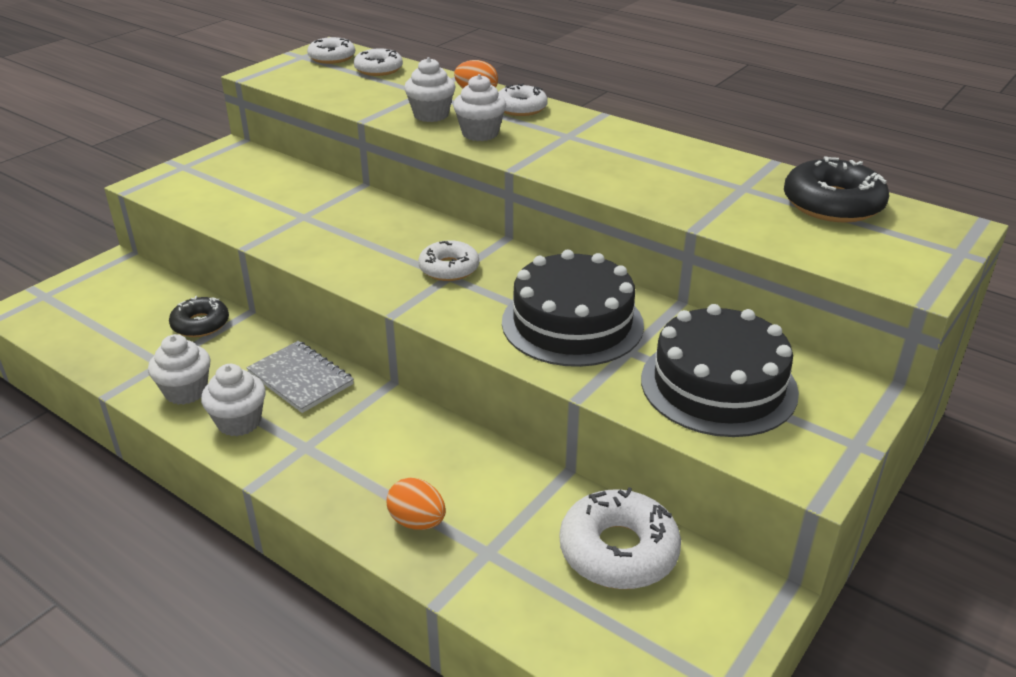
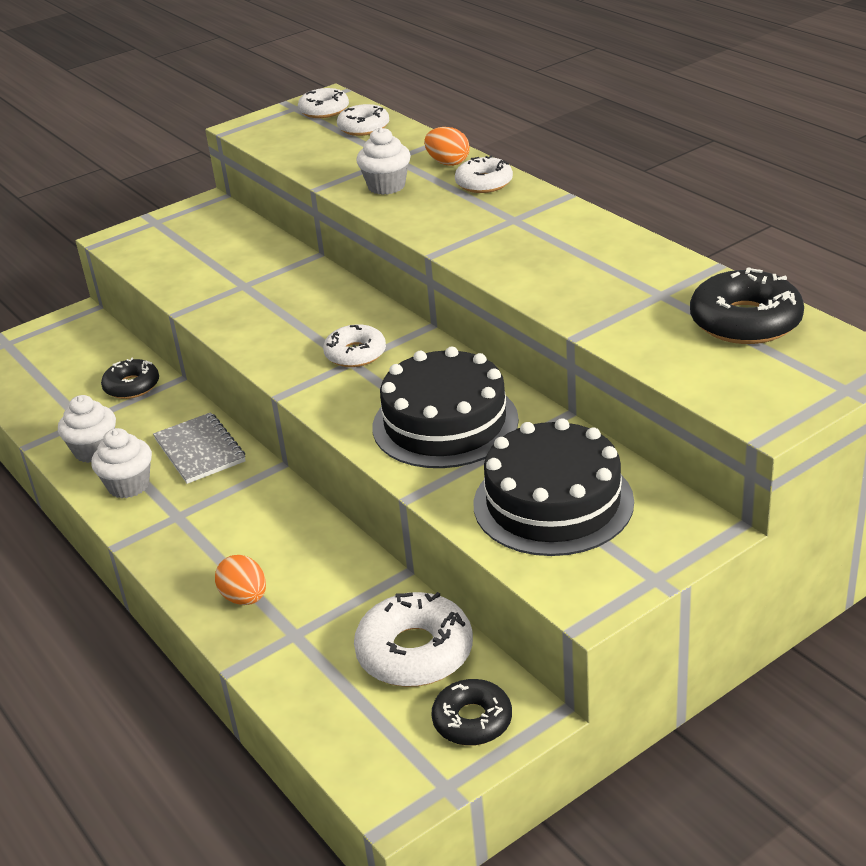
camera: 20 degrees right, 0 degrees up
(480, 133) = (423, 211): white cupcake -> none
(712, 612) = (472, 720): none -> black donut

